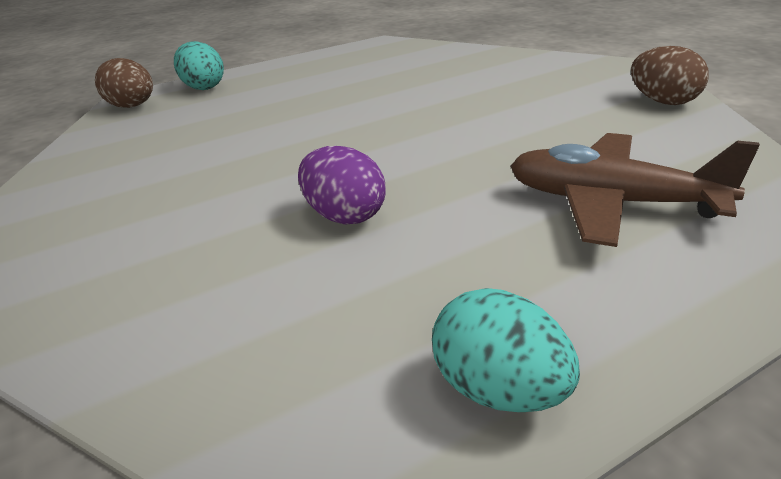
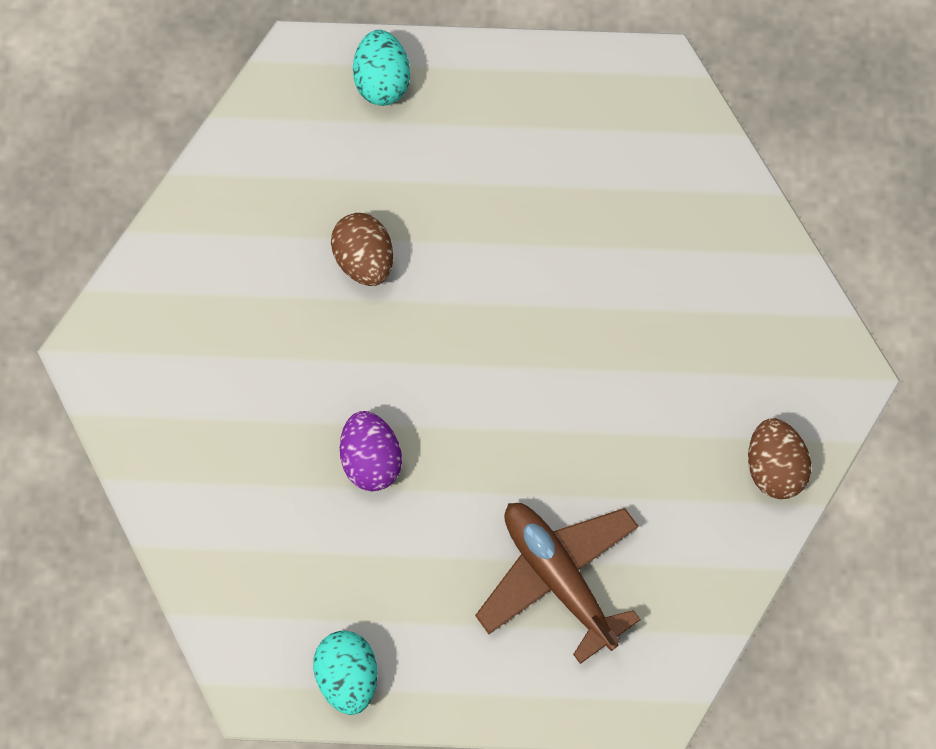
camera: 30 degrees right, 40 degrees up
(132, 106) = (292, 88): brown egg -> brown egg (364, 259)

